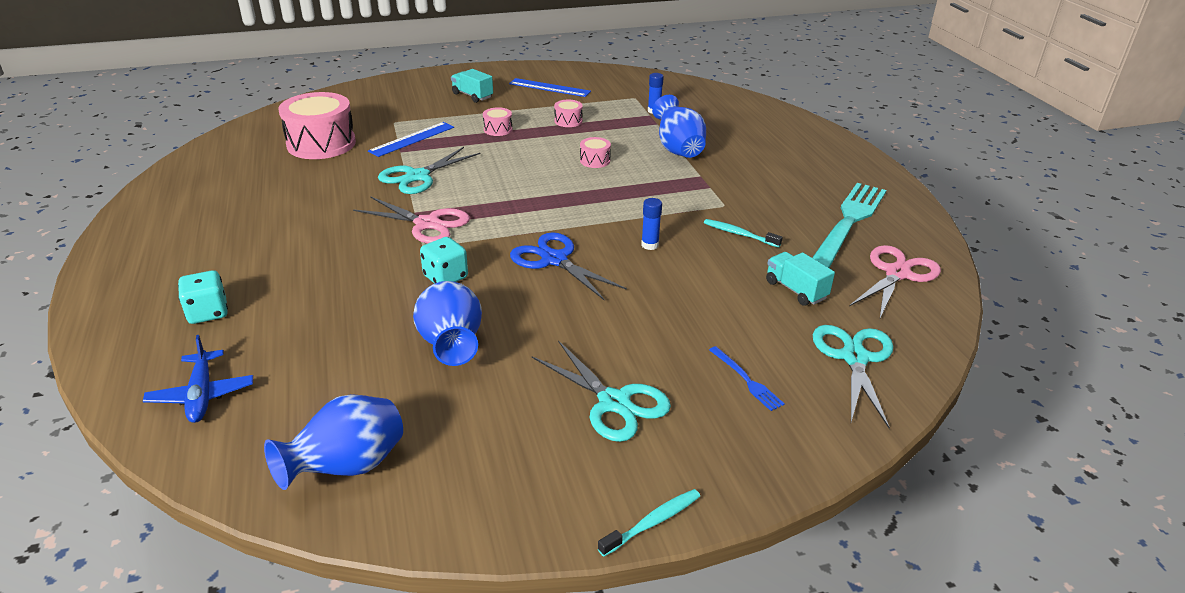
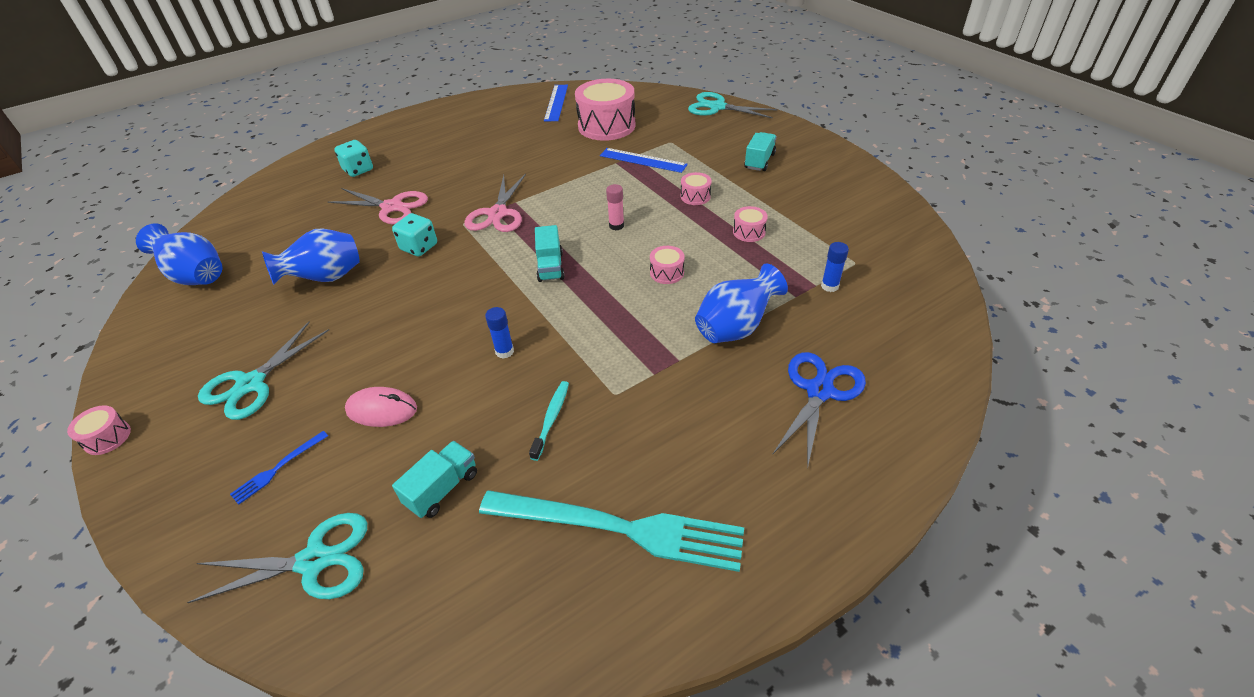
camera: 75 degrees right, 10 degrees up
(201, 395) = (272, 200): blue plane -> none
(417, 176) = (576, 184): turquoise scissors -> turquoise scissors (717, 107)
(509, 169) = (616, 226): none -> pink glue stick
(545, 208) = (550, 267): none -> turquoise truck
(549, 87) = (824, 198): blue ruler -> blue ruler (556, 102)
(554, 260) = (460, 296): blue scissors -> blue scissors (819, 391)
(652, 523) = (107, 437): turquoise toothbrush -> pink drum
(693, 315) = (382, 410): none -> pink mouse
(897, 274) = (503, 599): pink scissors -> pink scissors (392, 207)

